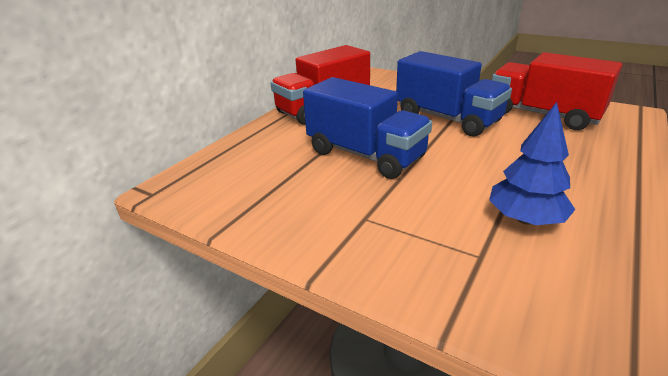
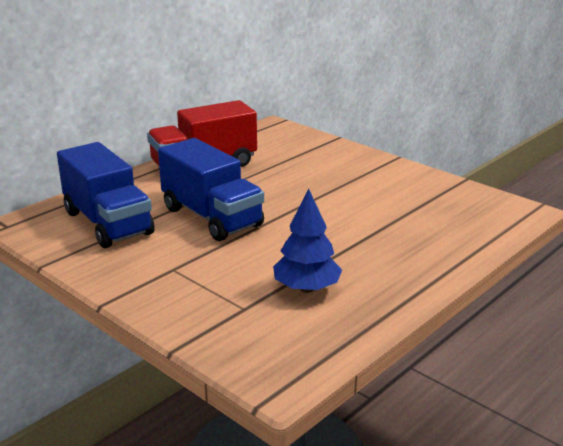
camera: 10 degrees right, 5 degrees down
(447, 119) = (321, 192): blue truck -> blue truck (108, 223)
(543, 115) = (424, 200): red truck -> none

